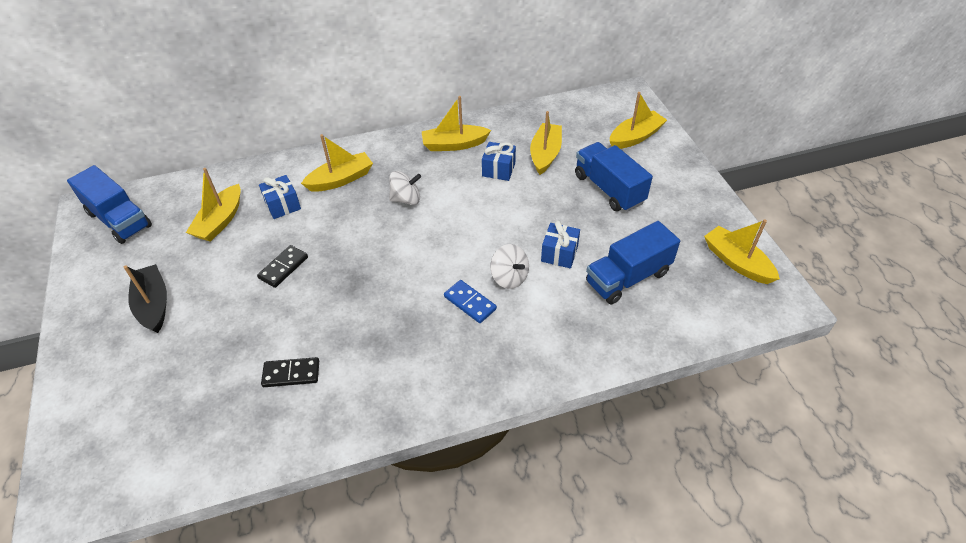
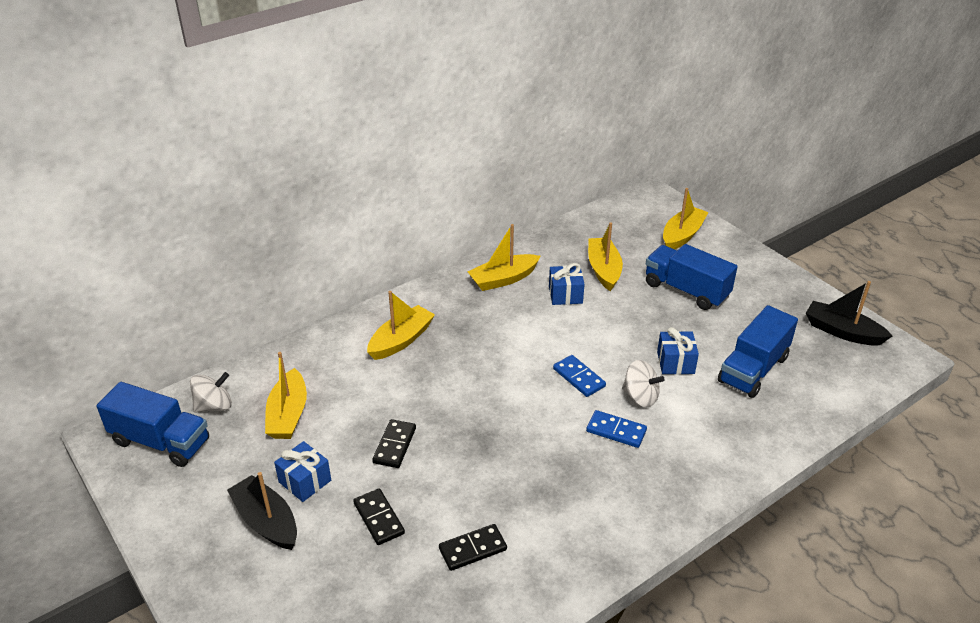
camera: 20 degrees left, 10 degrees down
(235, 326) = (378, 518): none -> black domino
(282, 205) = (351, 381): blue gift -> blue gift (305, 481)
(406, 199) = (486, 345): white spinning top -> white spinning top (214, 406)
(466, 247) = (578, 378): none -> blue domino
(736, 262) = (842, 332): yellow boat -> black boat

